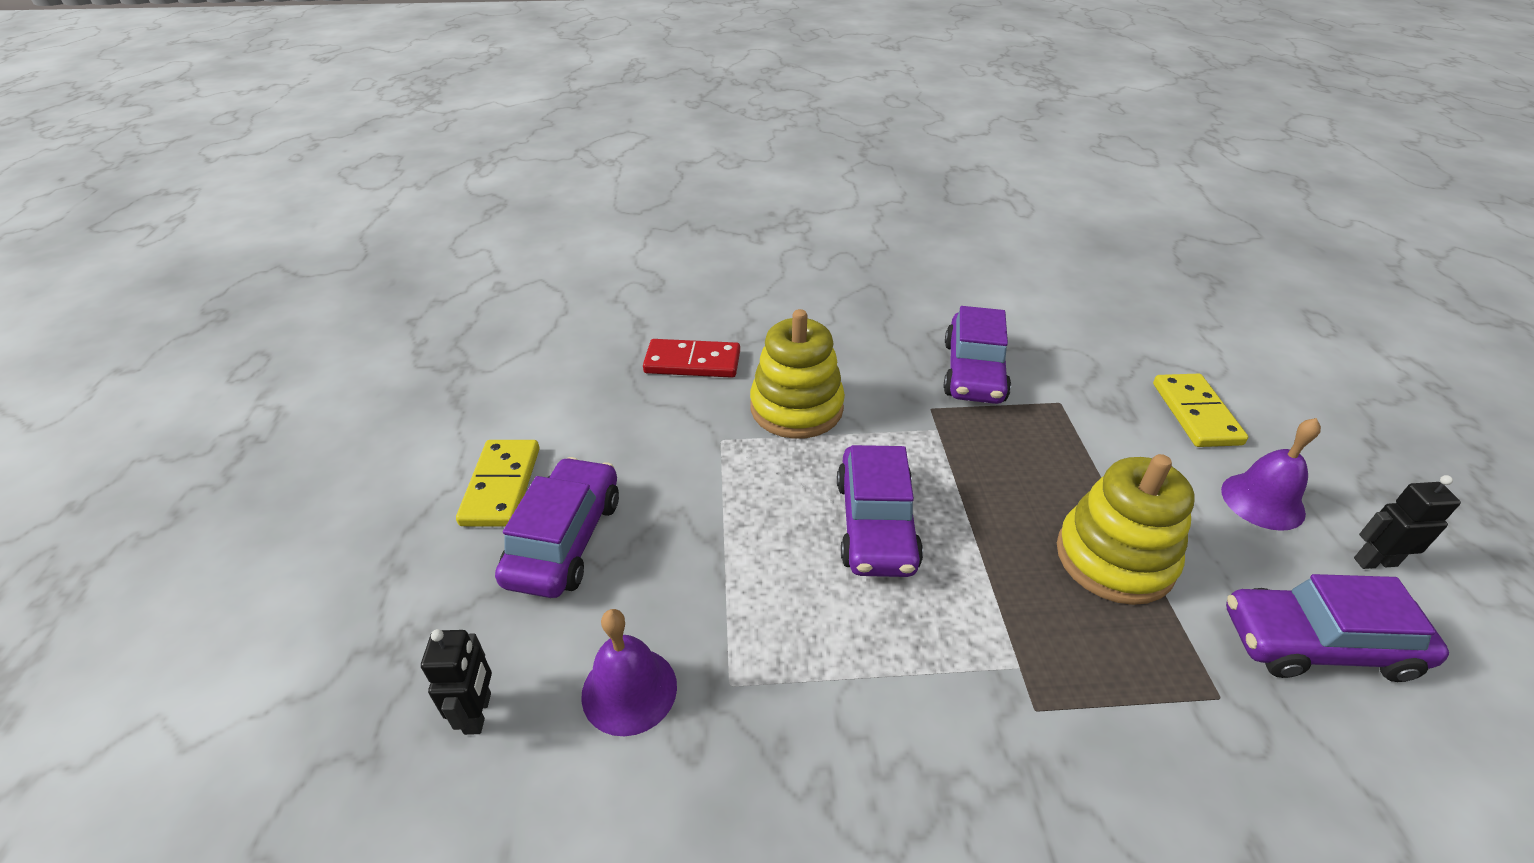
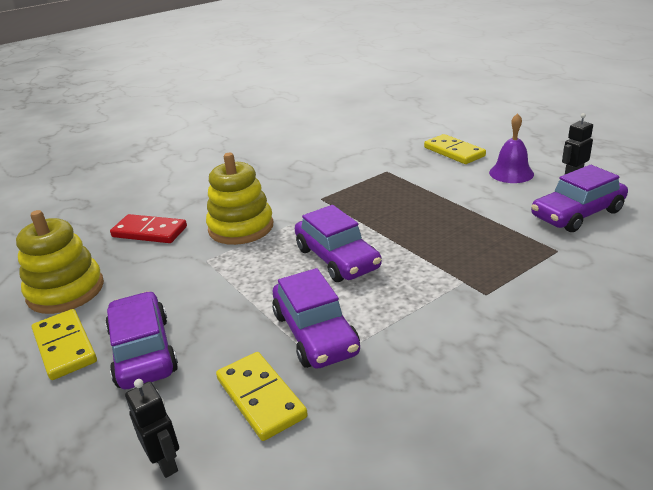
camera: 30 degrees left, 10 degrees down
(629, 690) = (260, 398): purple bell -> yellow domino
(692, 362) = (149, 232): red domino -> red domino turned 45 degrees clockwise
(974, 372) = (330, 174): purple car -> purple car (315, 333)
(1114, 558) = (468, 221): yellow stacking toy -> yellow stacking toy (66, 291)

